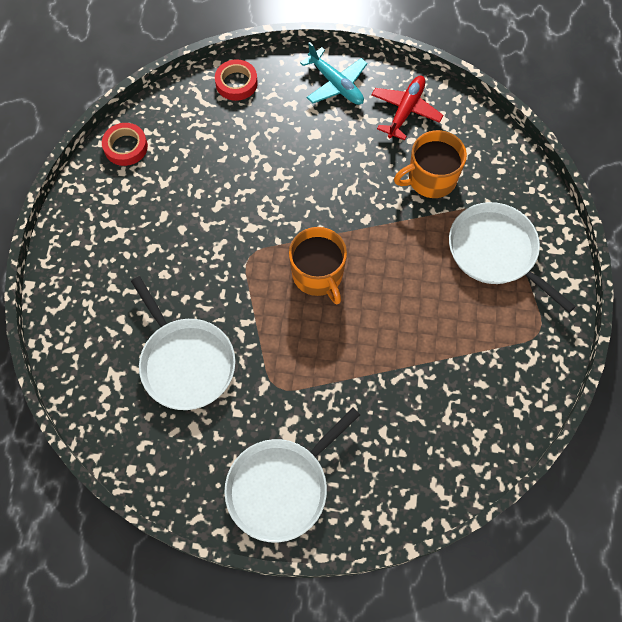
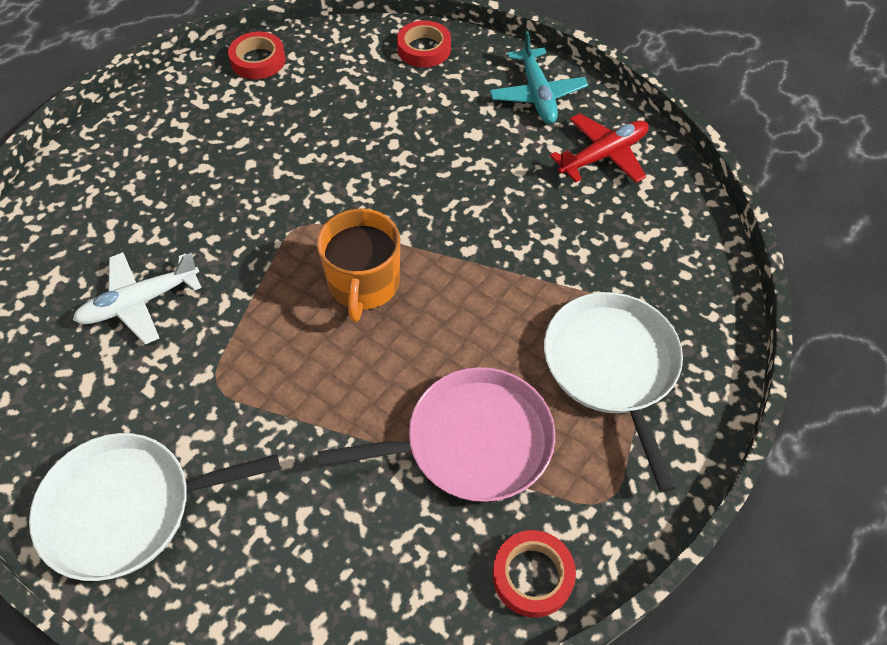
camera: 30 degrees right, 10 degrees down
(185, 362) = (139, 302): white pan -> white plane
(431, 179) = (583, 242): orange mug -> none
(447, 339) = (471, 442): none -> pink pan
(527, 394) = (532, 576): none -> red tape

